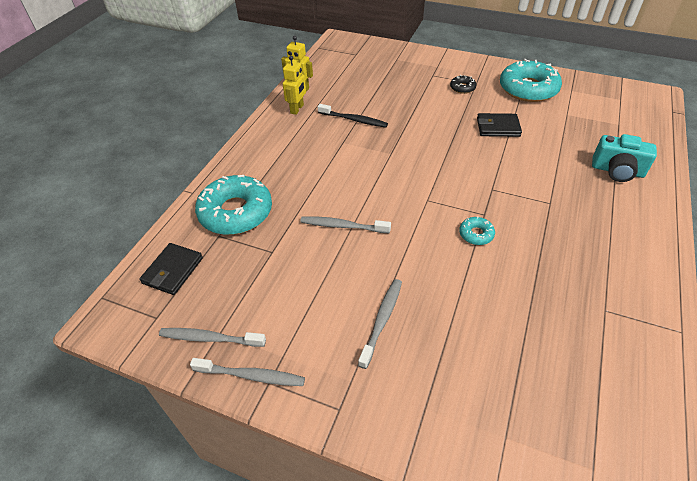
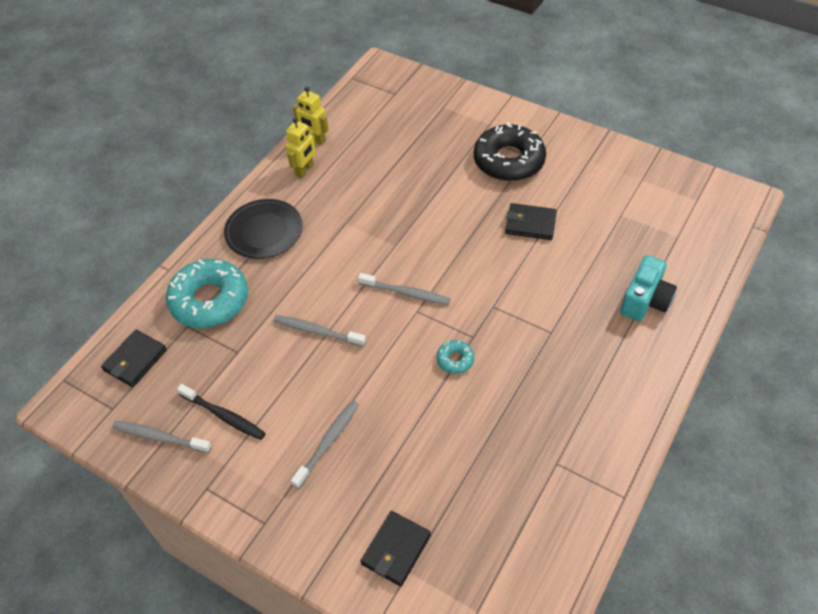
camera: 10 degrees right, 5 degrees up
(251, 376) = (191, 480): grey toothbrush -> grey toothbrush (406, 293)
(273, 155) = (264, 231): none -> black plate
(354, 120) = (366, 193): black toothbrush -> black toothbrush (224, 416)
(462, 88) = (509, 161): black donut -> black donut, size x2.26
(485, 416) = (396, 549): none -> black wallet
(528, 89) = (588, 171): turquoise donut -> none
(617, 171) = (645, 300): turquoise camera -> turquoise camera turned 90 degrees counterclockwise

